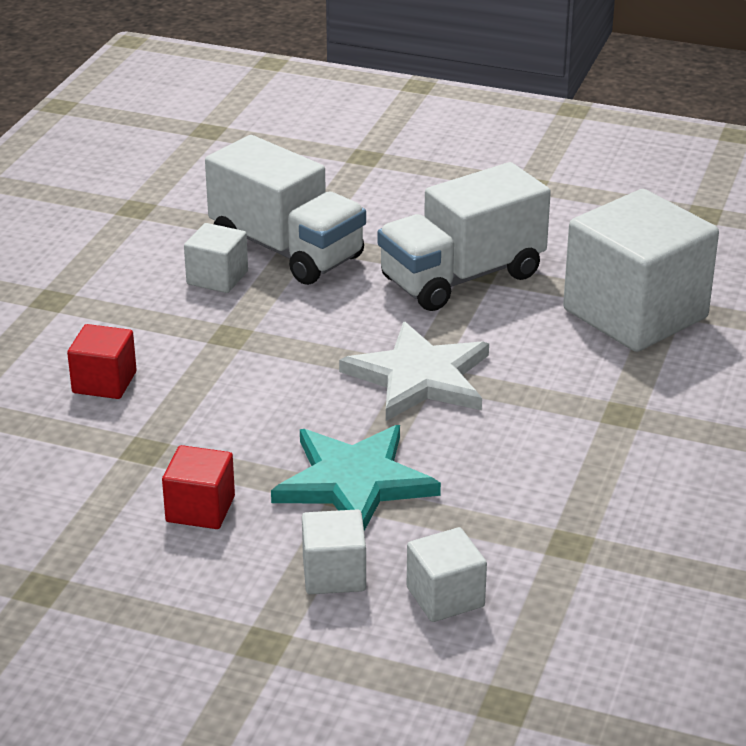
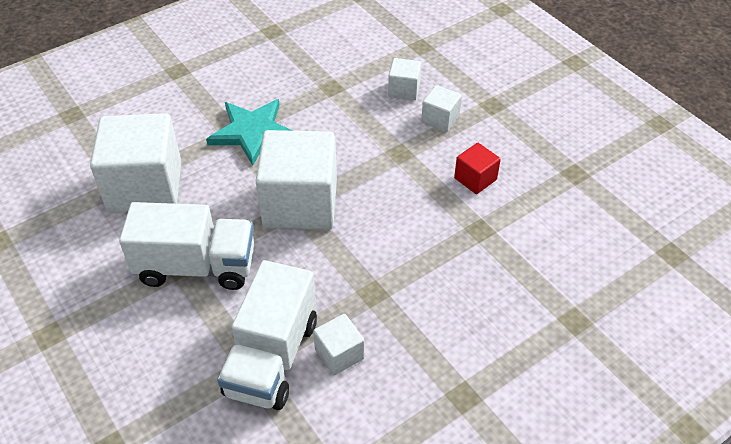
camera: 145 degrees left, 15 degrees up
(104, 382) = (473, 292): red cube -> none
(287, 250) = (272, 357): white truck -> white truck turned 150 degrees counterclockwise
(354, 482) = (391, 158): turquoise star -> turquoise star (252, 132)
(419, 377) = (300, 203): white star -> white cube

